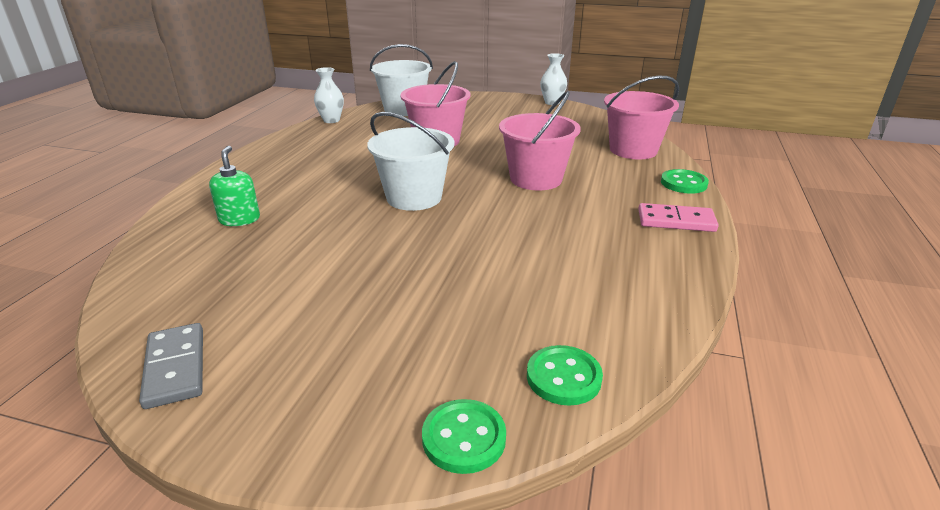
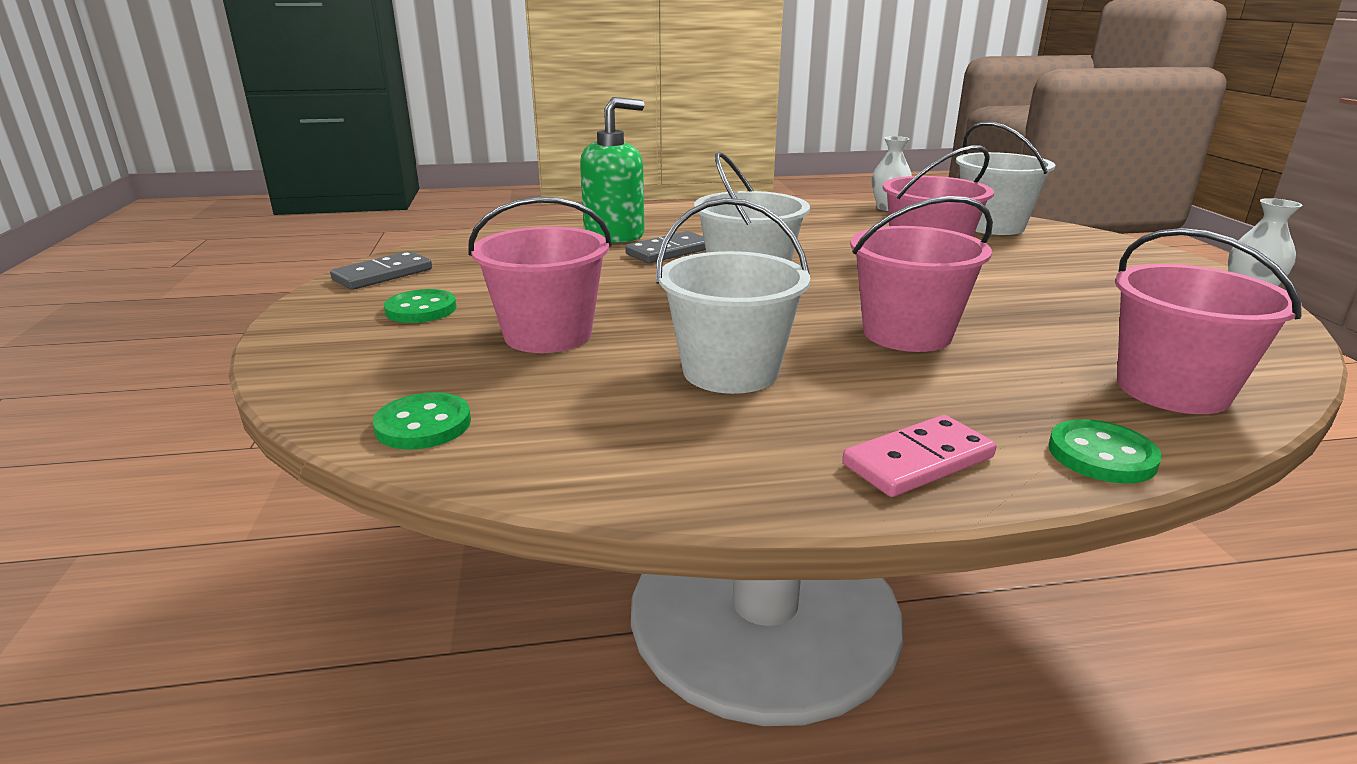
camera: 65 degrees right, 5 degrees down
(239, 219) = (614, 234): green soap dispenser -> green soap dispenser, size x1.69
(316, 208) = (669, 251): none -> grey domino
(437, 293) = (548, 335): none -> pink bucket
(464, 438) = (315, 391): green button -> green button (421, 309)
(550, 240) = (730, 371): none -> white bucket
(676, 221) = (918, 461): pink domino -> pink domino turned 75 degrees clockwise

